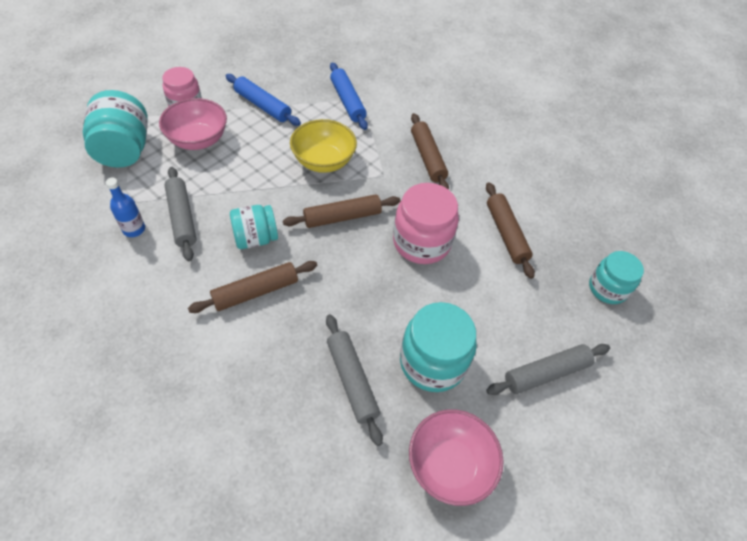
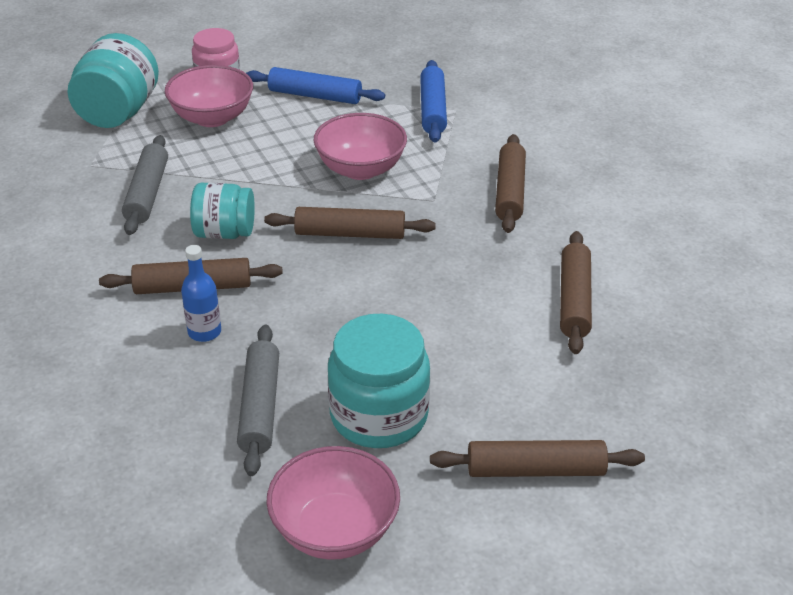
camera: 25 degrees right, 15 degrees down
(134, 229) = (85, 193): blue bottle -> blue bottle (204, 332)
(262, 105) = (315, 96): blue rolling pin -> blue rolling pin turned 45 degrees counterclockwise
(323, 161) = (360, 169): yellow bowl -> pink bowl
(421, 242) = (443, 283): pink jar -> none
(546, 373) = (535, 470): grey rolling pin -> brown rolling pin
(607, 288) = (695, 398): turquoise jar -> none

